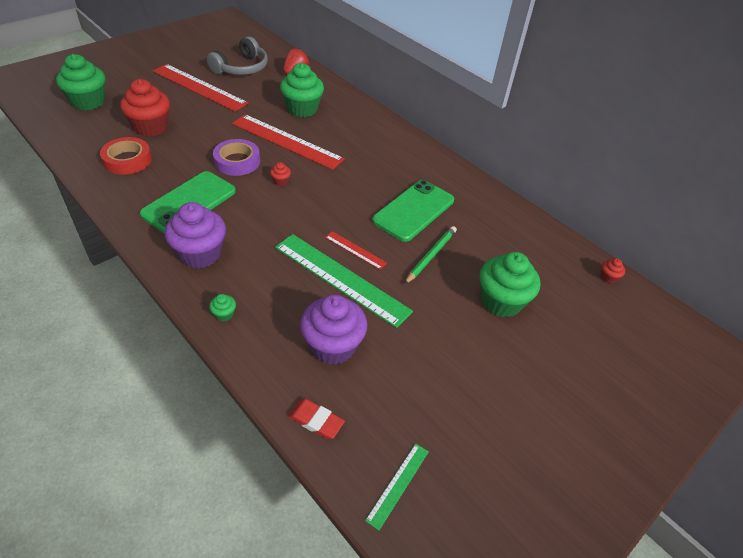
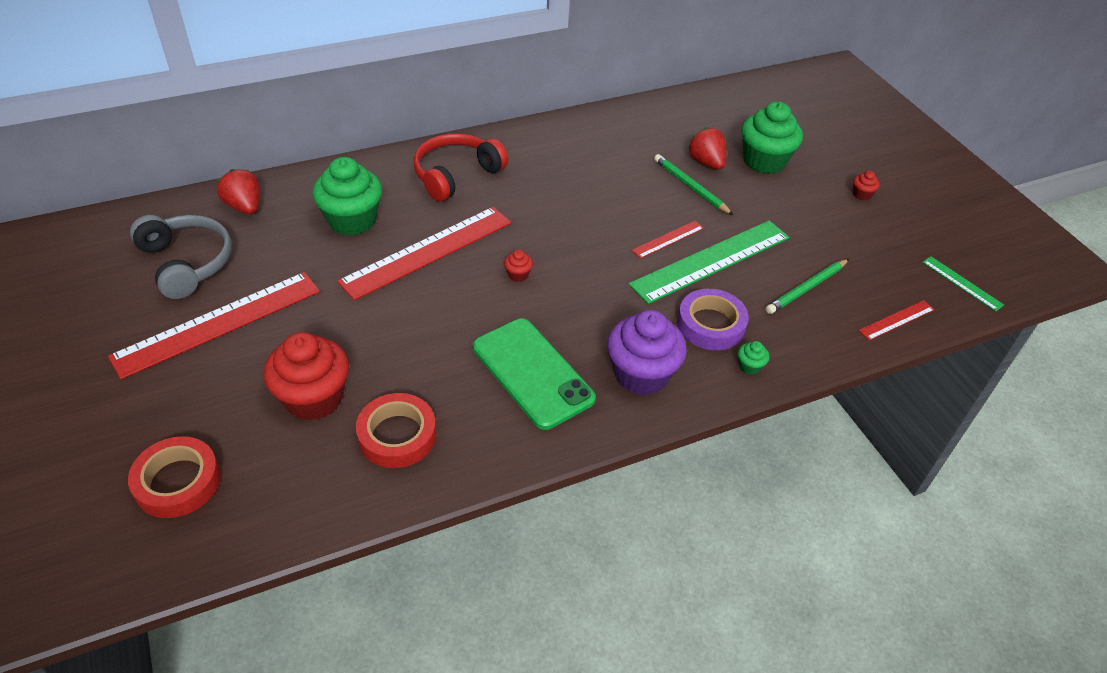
camera: 70 degrees left, 0 degrees up
(88, 102) = (178, 482): green cupcake -> red tape
(237, 161) = (455, 310): purple tape -> purple tape (711, 324)
(316, 421) = (896, 320): red eraser -> red ruler
(333, 346) = (806, 288): purple cupcake -> green pencil
(370, 138) = (456, 175): none -> red headphones
(413, 210) = (613, 178): green phone -> none
(471, 262) = (706, 162): none -> red strawberry
(608, 277) = (744, 89): red cupcake -> red cupcake (861, 194)

